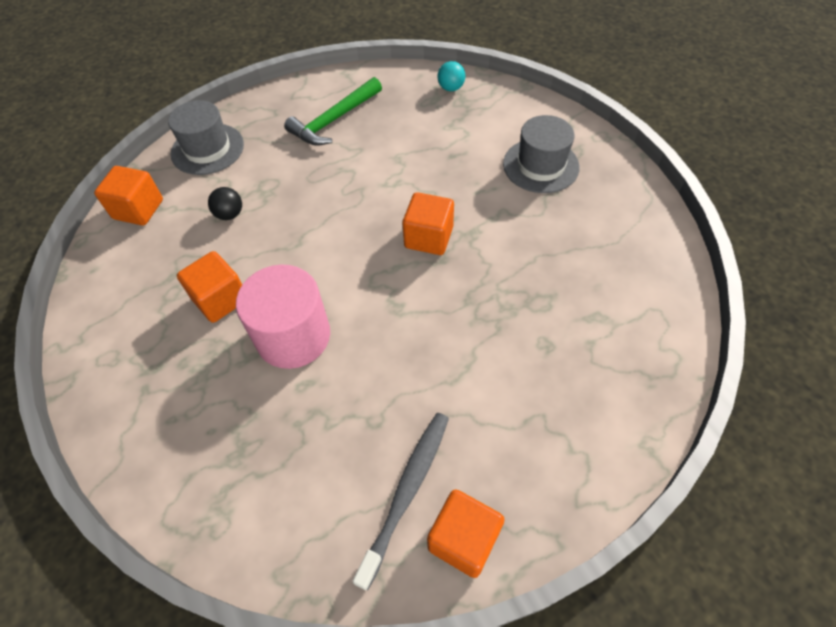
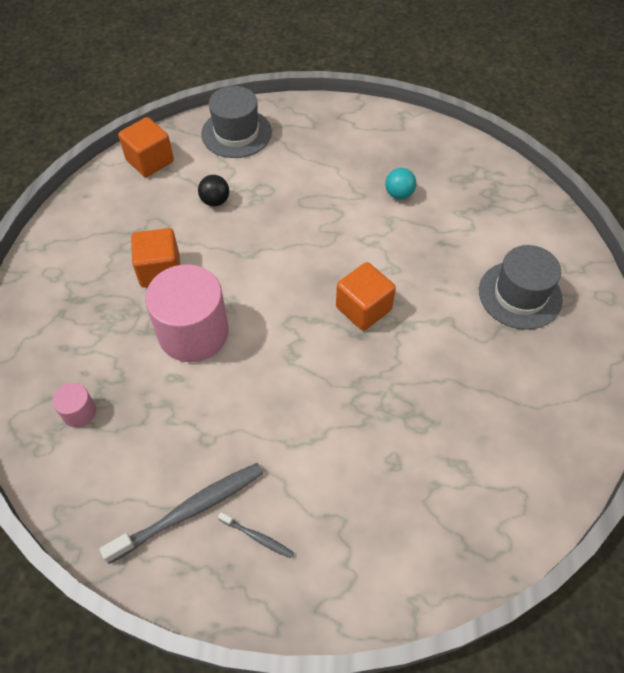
camera: 30 degrees right, 0 degrees up
(232, 470) = (79, 412): none -> pink cylinder
(333, 120) = (359, 156): green hammer -> none
(451, 88) = (490, 175): turquoise ball -> turquoise ball (399, 194)
(463, 539) = (206, 575): orange cube -> none
(483, 476) = (257, 537): none -> grey toothbrush

